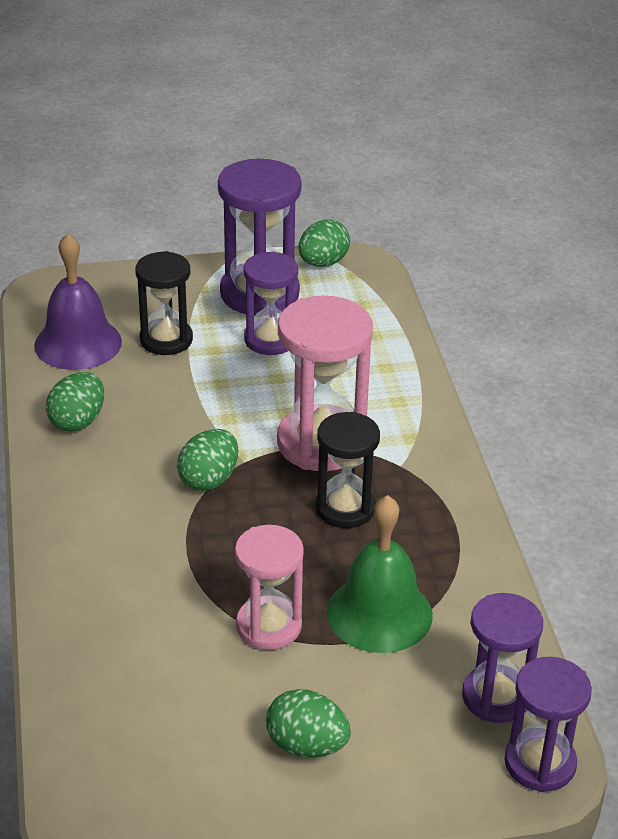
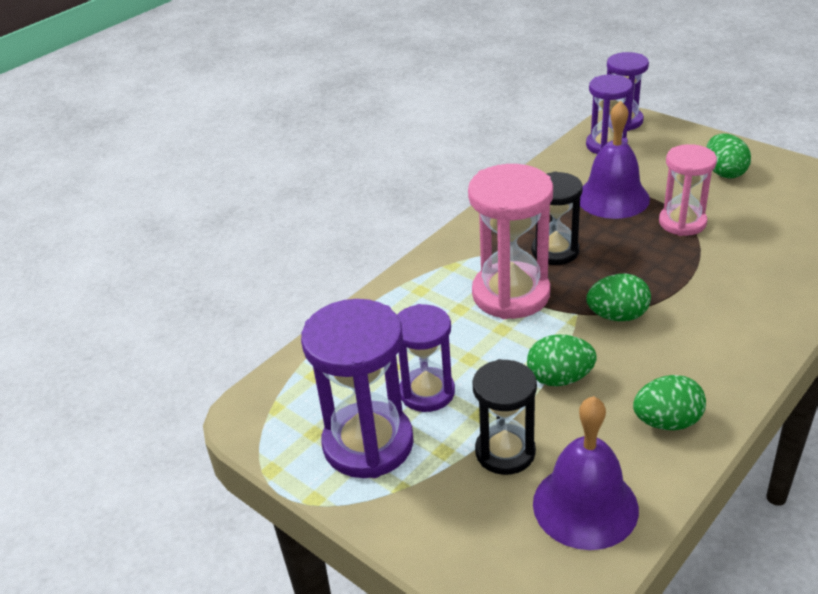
camera: 125 degrees left, 0 degrees up
(323, 263) = (273, 437): green egg -> green egg (559, 378)
(379, 613) = (612, 198): green bell -> purple bell

